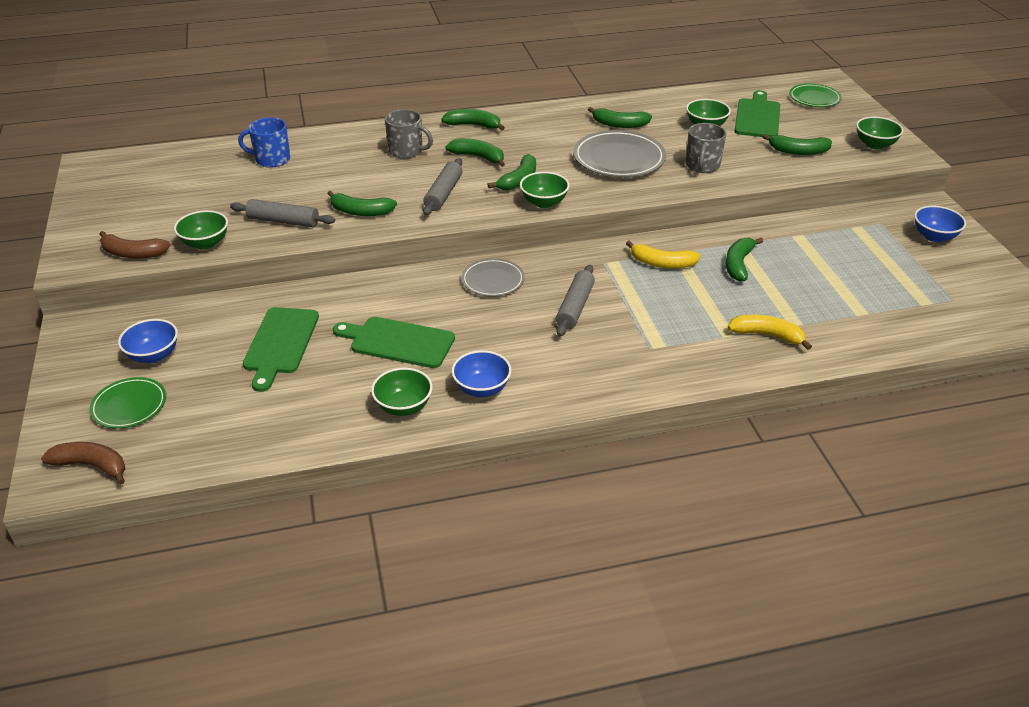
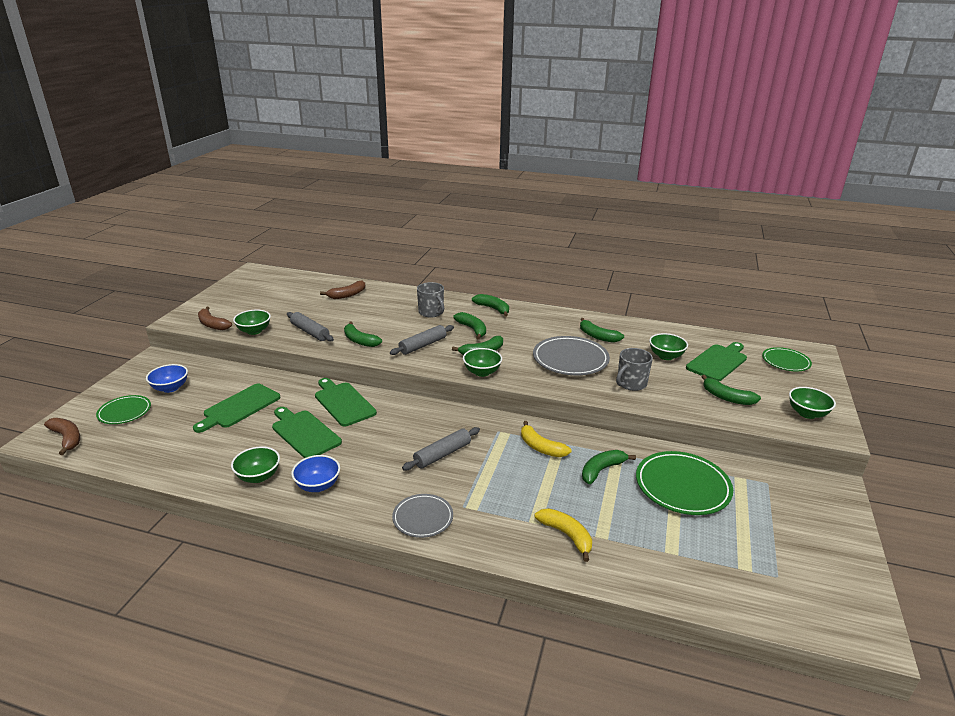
camera: 30 degrees right, 10 degrees down
(271, 159) = (347, 295): blue mug -> brown banana
(402, 293) = (343, 402): none -> green cutting board
(493, 280) = (408, 415): grey plate -> grey plate (423, 518)
(819, 253) = (682, 486): none -> green plate
(934, 236) = (812, 513): blue bowl -> none

